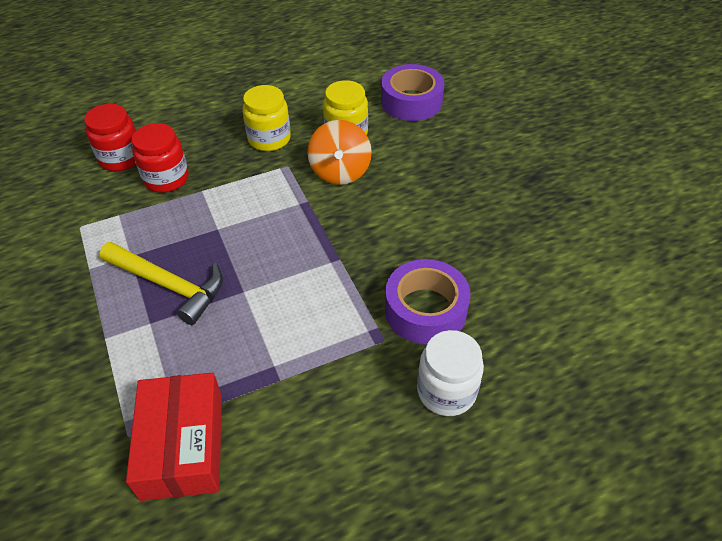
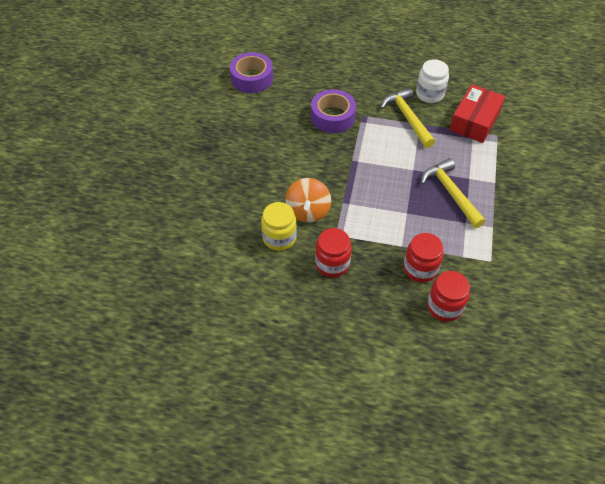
camera: 145 degrees left, 5 degrees up
(269, 139) = (332, 264): yellow jar -> red jar
(308, 379) = (407, 118): none -> yellow hammer
(340, 172) = (308, 211): orange spinning top -> orange spinning top turned 150 degrees clockwise
(411, 101) = (211, 240): purple tape -> purple tape (252, 78)
(446, 391) = (353, 86): white jar -> white jar (429, 94)

